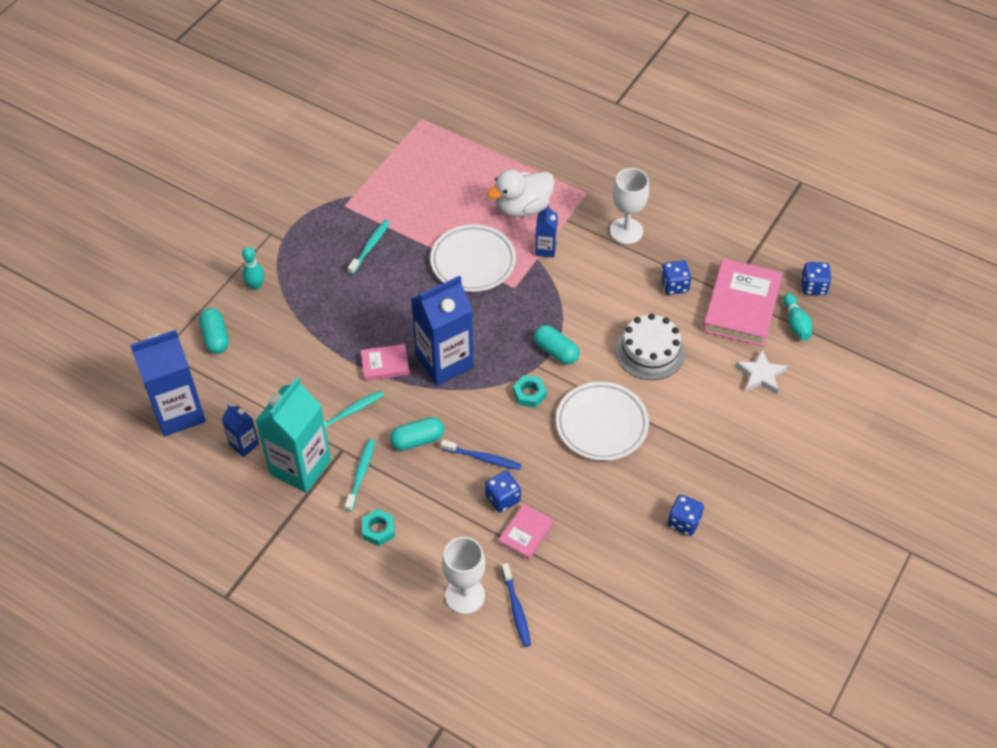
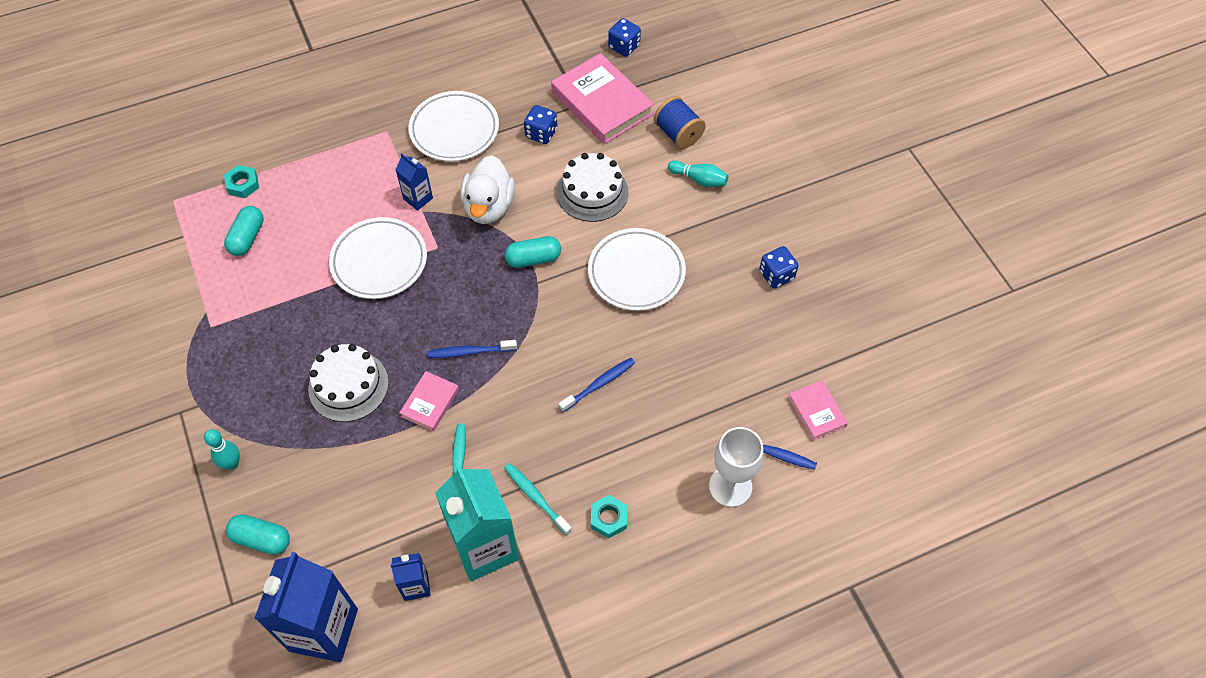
camera: 55 degrees left, 5 degrees up
(361, 309) = (348, 385): none -> white cake
(370, 246) = (282, 334): turquoise toothbrush -> none
(417, 440) = (536, 426): turquoise capsule -> turquoise capsule (247, 238)
(444, 362) = (470, 352): blue carton -> blue toothbrush
(503, 498) = (653, 394): blue dice -> none
(522, 207) = (356, 187): white duck -> white duck (489, 207)
(526, 534) = (702, 398): pink book -> pink book (816, 412)
(529, 394) = (561, 306): turquoise nut -> turquoise nut (243, 184)
(626, 231) = (454, 130): white goblet -> white plate
(760, 375) = (678, 134): white star -> blue spool
(796, 323) = (649, 80): turquoise bowling pin -> turquoise bowling pin (699, 179)

